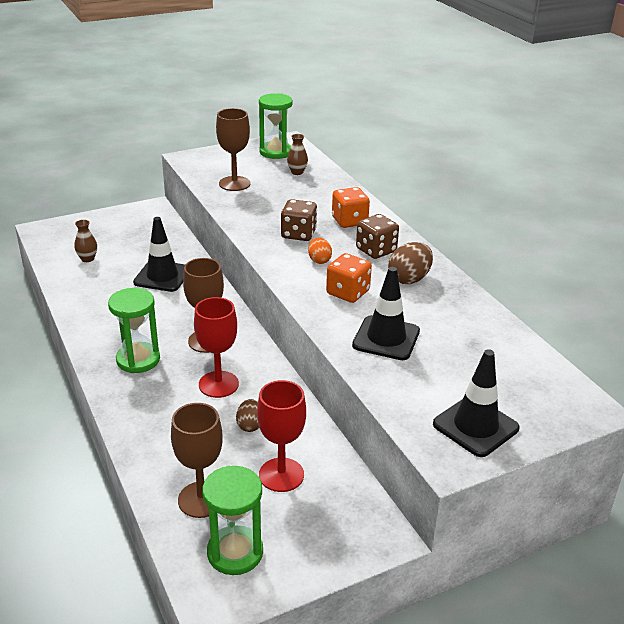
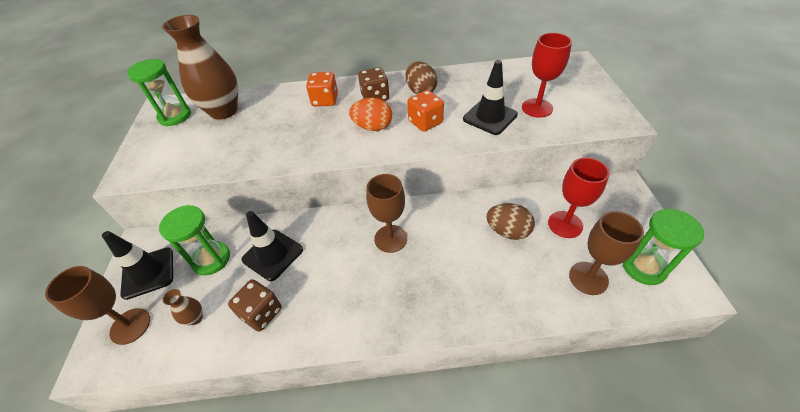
camera: 65 degrees left, 15 degrees up
(138, 360) = (397, 295): green hourglass -> green hourglass (211, 259)
(218, 384) = (452, 241): red goblet -> red goblet (537, 108)
(234, 183) = (209, 152): brown goblet -> brown goblet (130, 326)
(250, 425) = (507, 231): brown egg -> brown egg, size x1.61
(297, 172) = (224, 111): brown vase -> brown vase, size x2.49
(298, 234) = (326, 130): brown dice -> brown dice (261, 313)
(319, 260) = (373, 127): orange egg -> orange egg, size x1.61
(475, 426) = (591, 103): black traffic cone -> black traffic cone (148, 273)

